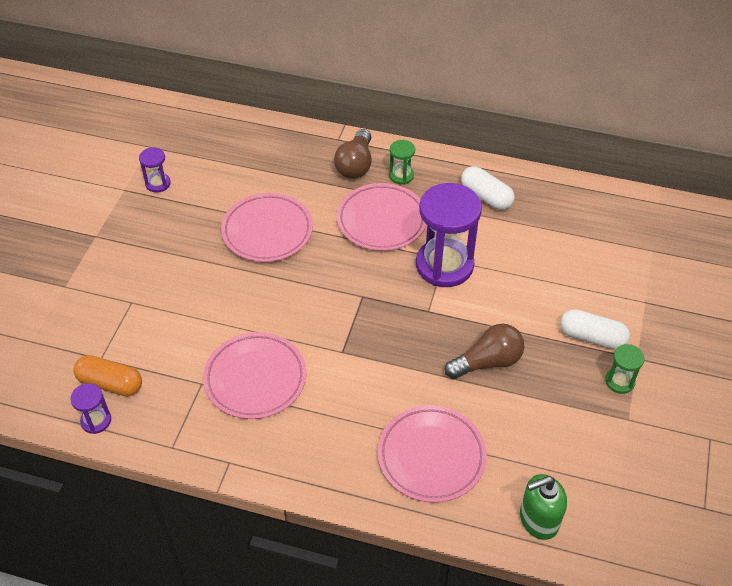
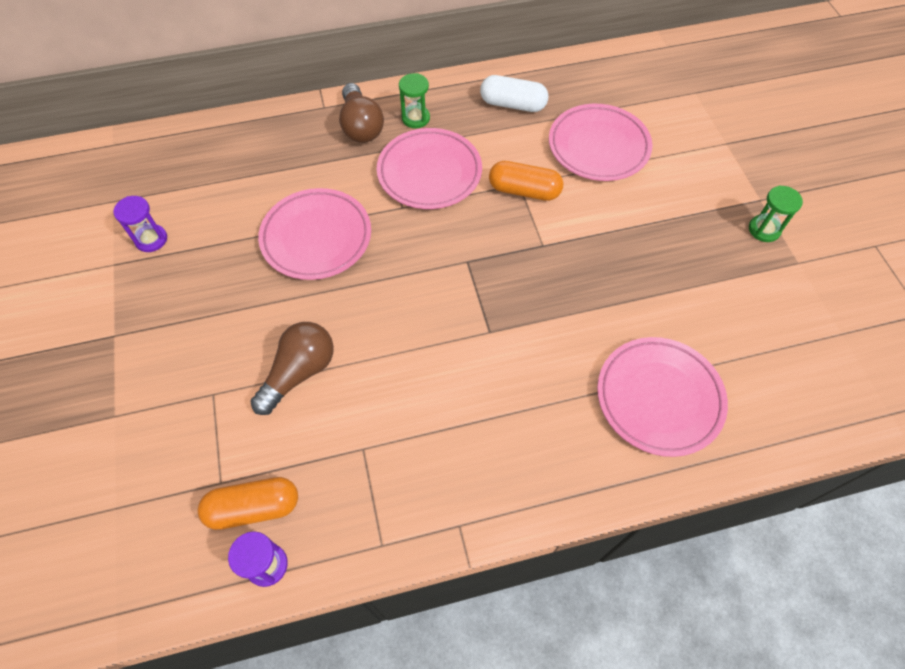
camera: 30 degrees left, 10 degrees up
(255, 379) = (419, 411): pink plate -> pink plate (598, 147)
(444, 265) = (524, 191): purple hourglass -> orange capsule
(487, 362) = (637, 270): brown light bulb -> brown light bulb (299, 372)
(538, 520) = (802, 408): green soap dispenser -> none
(592, 337) = (709, 198): white capsule -> none

